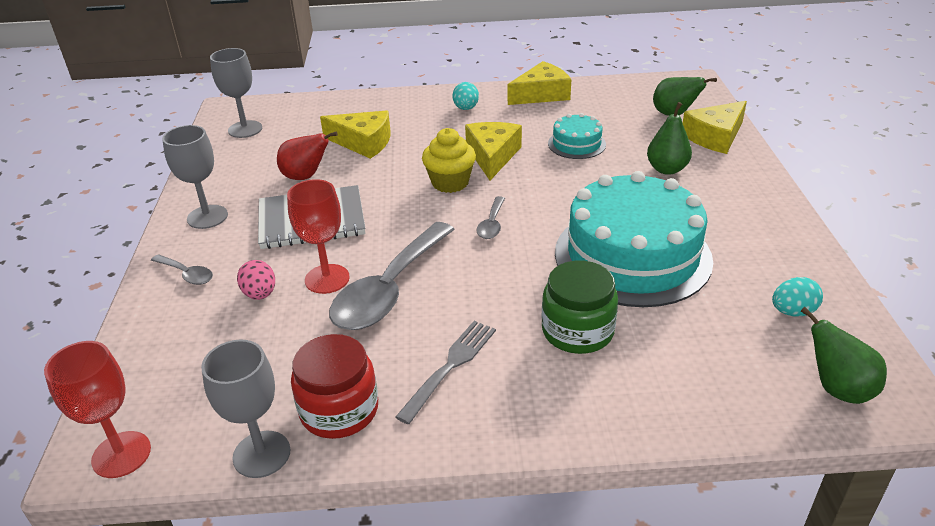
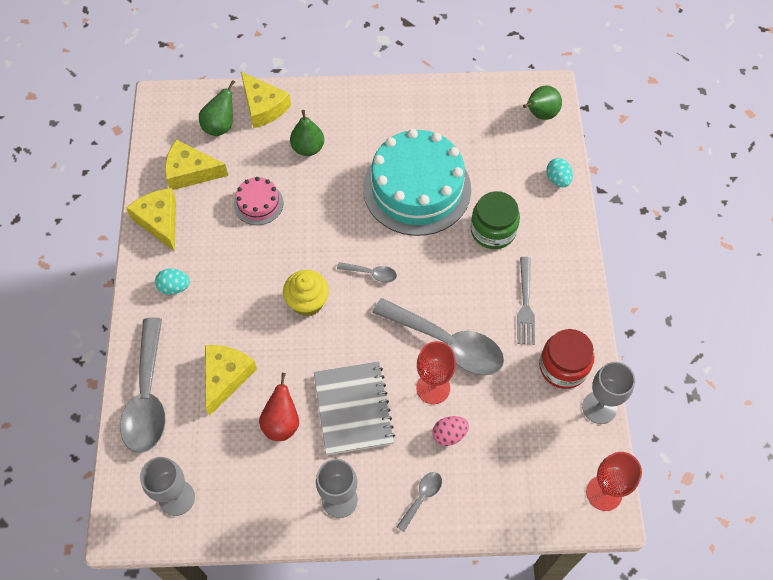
camera: 90 degrees left, 25 degrees up
(349, 107) = (148, 396): none -> grey spoon
(450, 367) = (525, 304): grey fork -> grey fork turned 120 degrees counterclockwise
(492, 156) = (269, 268): yellow cheese -> yellow cheese (191, 172)
(576, 144) = (258, 203): turquoise cake -> pink cake
(792, 312) = (477, 116): turquoise egg -> turquoise egg (558, 179)

